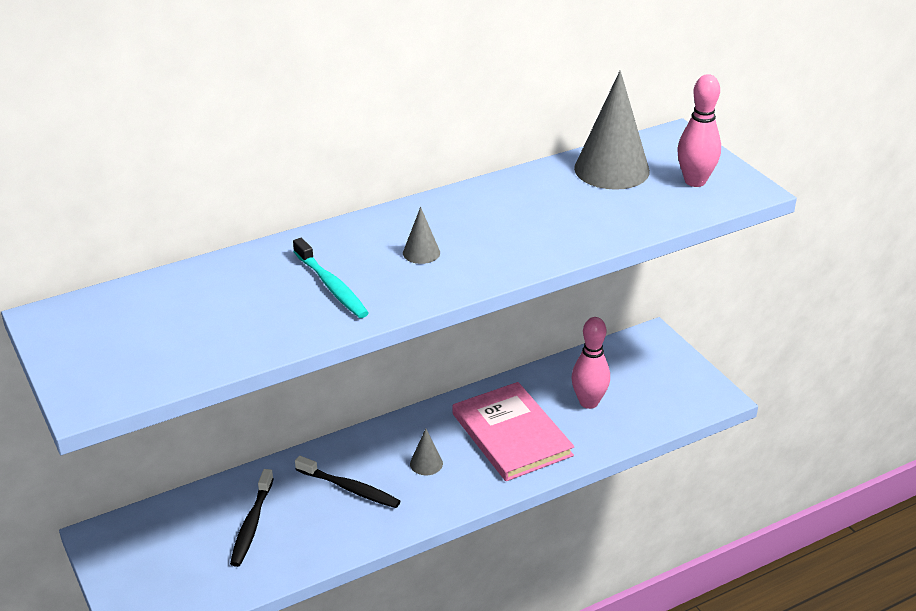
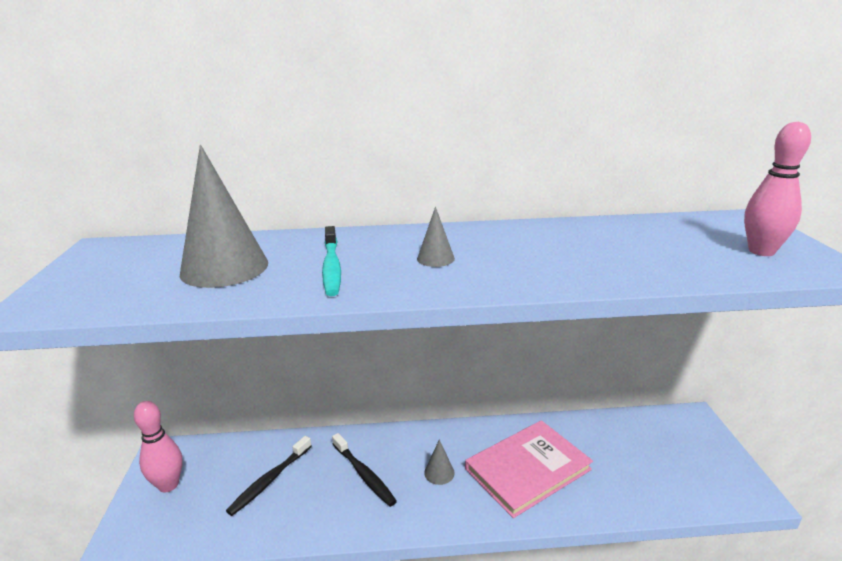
camera: 25 degrees right, 10 degrees down
(512, 434) = (528, 469): pink book -> pink book turned 60 degrees clockwise
(588, 402) = (613, 460): pink bowling pin -> pink bowling pin (168, 485)
(611, 169) = (667, 231): grey cone -> grey cone (224, 268)

